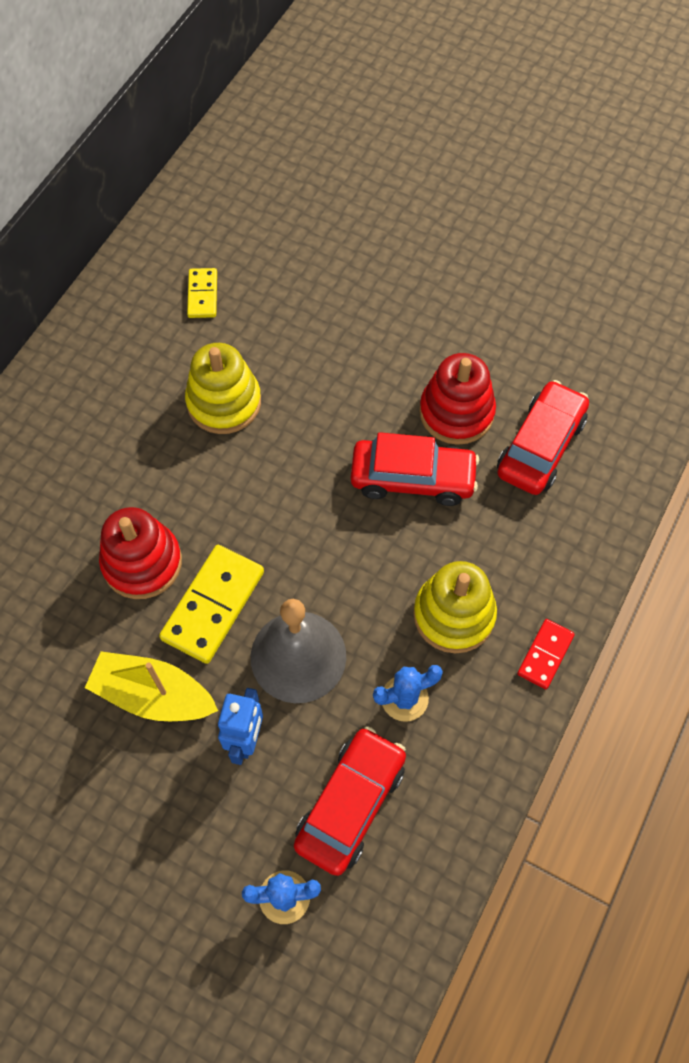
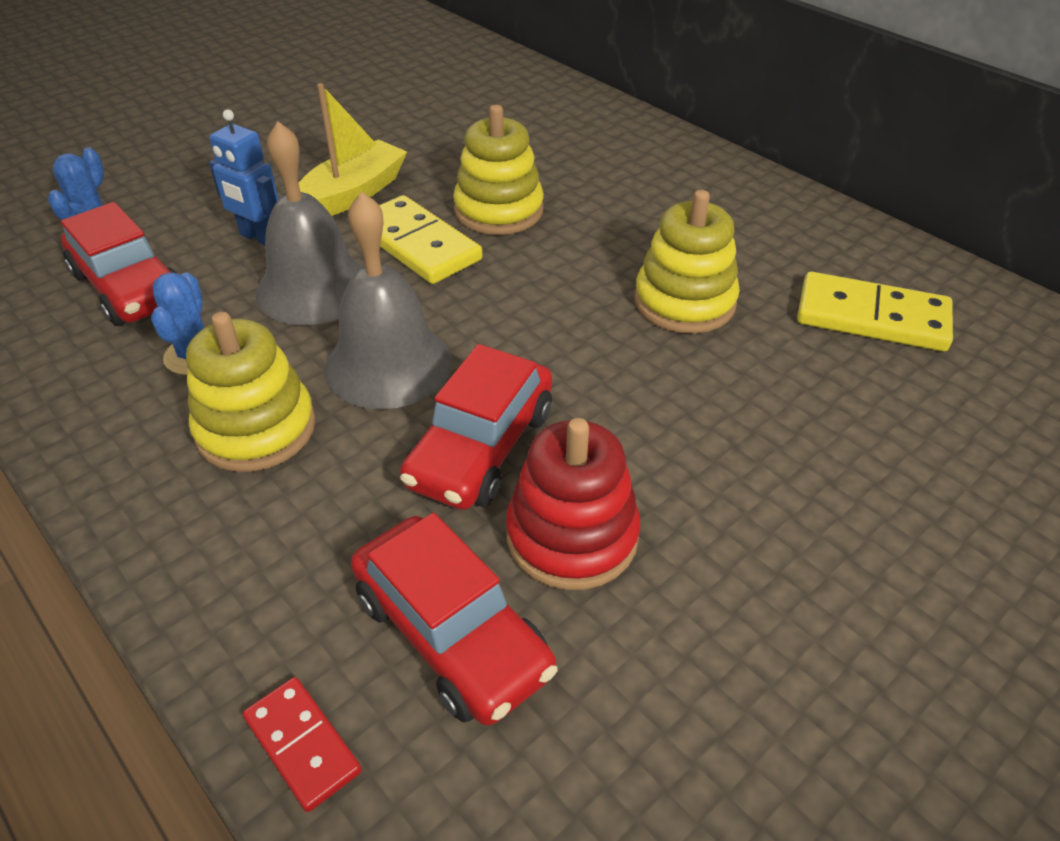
camera: 110 degrees right, 20 degrees down
(142, 562) = (499, 210): red stacking toy -> yellow stacking toy
(203, 295) = (872, 317): yellow domino -> yellow domino, size x1.74
(362, 563) = (388, 364): none -> grey bell
(545, 655) = (124, 506): red domino -> red domino (302, 744)

